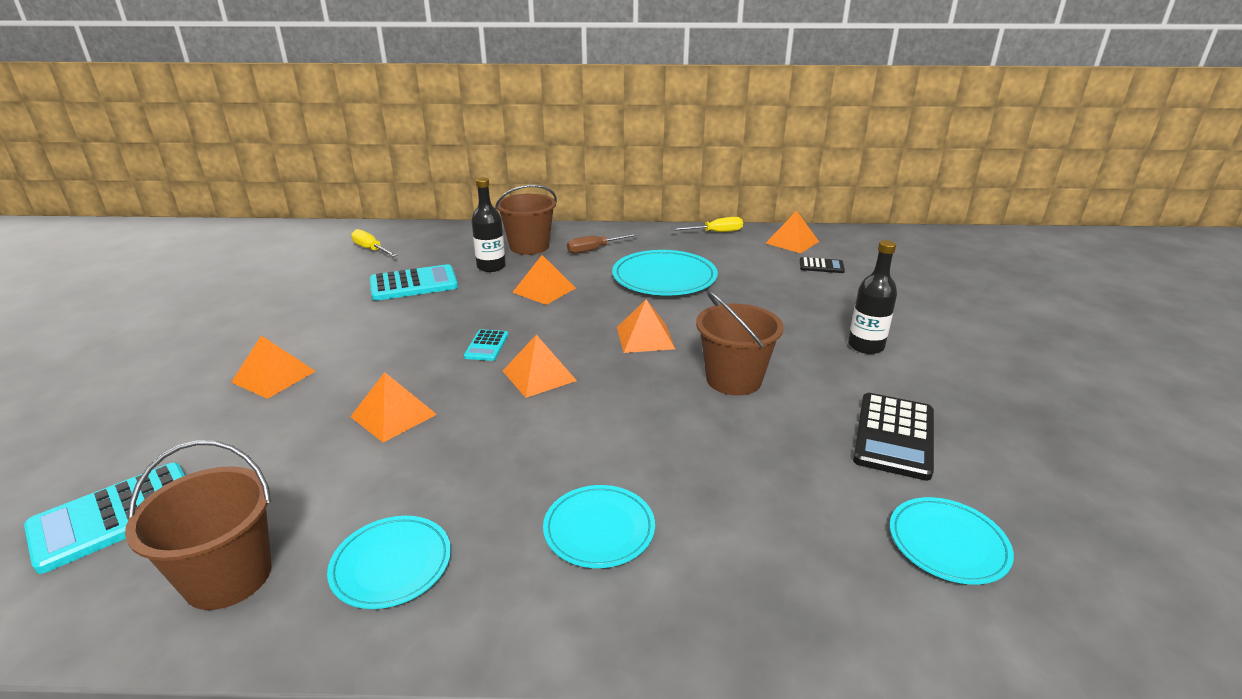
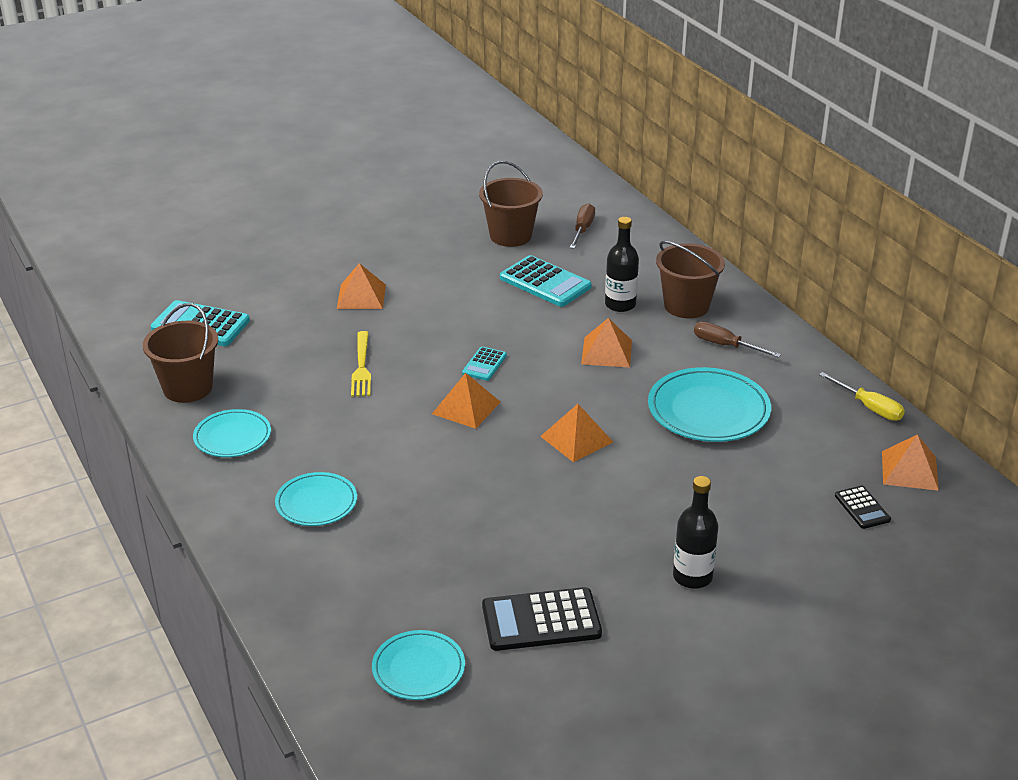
camera: 60 degrees right, 5 degrees up
(371, 250) = (582, 230): yellow screwdriver -> brown screwdriver
(393, 415) = (361, 367): orange pyramid -> yellow fork
(486, 346) = (484, 364): turquoise calculator -> turquoise calculator turned 45 degrees counterclockwise
(733, 379) = (552, 509): brown bucket -> brown bucket (510, 236)

